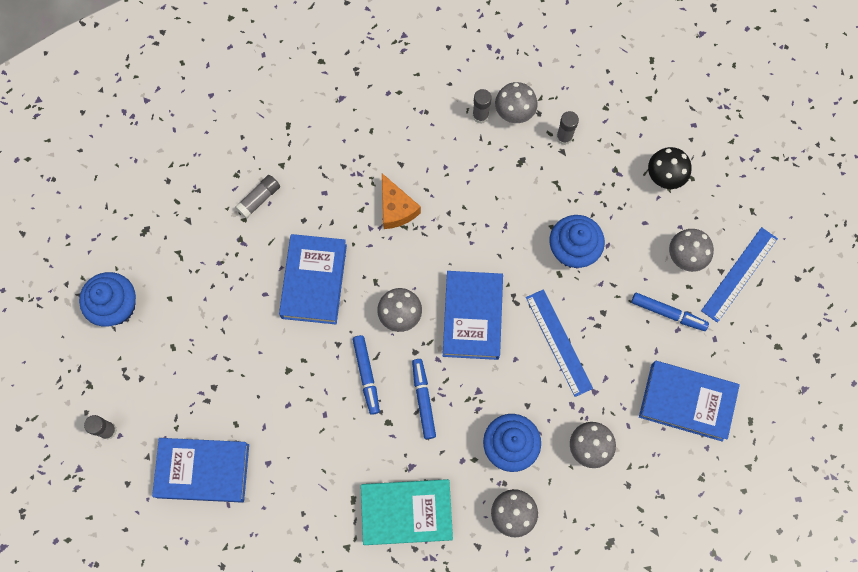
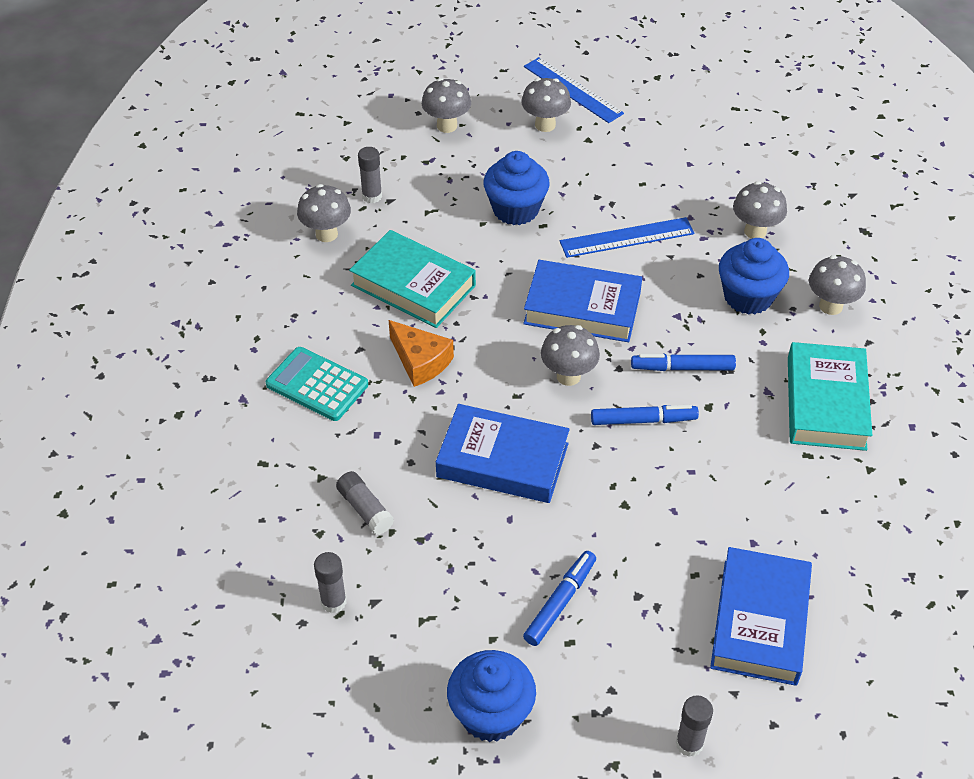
camera: 80 degrees left, 25 degrees down
(362, 143) = (317, 385): none -> turquoise calculator
(396, 208) = (420, 361): orange cheese -> orange cheese turned 60 degrees clockwise
(472, 188) = (413, 285): none -> turquoise book
(480, 116) = (318, 264): grey glue stick -> grey glue stick (333, 602)
(664, 177) = (447, 126): black mushroom -> grey mushroom
(668, 313) = (607, 147): blue marker -> blue marker (560, 602)
(686, 402) = (709, 149): blue book -> none

